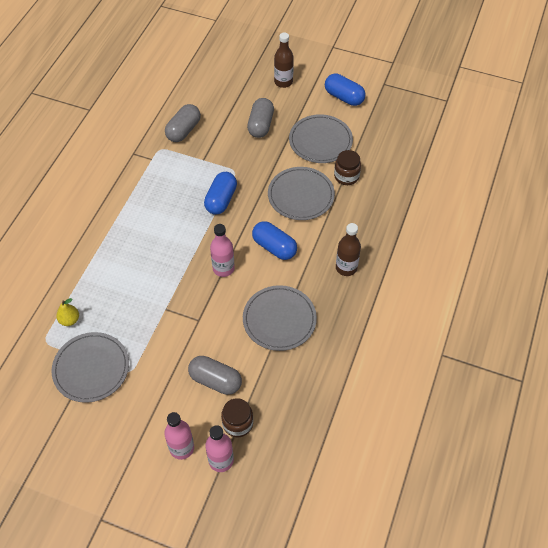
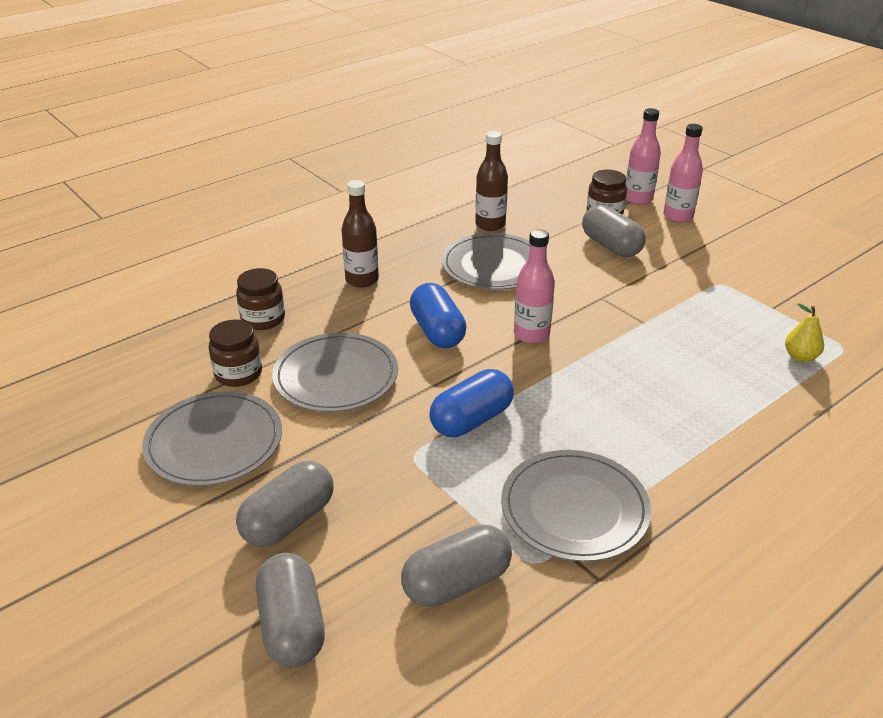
camera: 150 degrees left, 20 degrees down
(91, 368) = (775, 301): grey plate -> grey plate (574, 508)
(229, 95) = (292, 626): none -> grey capsule
(283, 82) = (144, 600): brown bottle -> brown bottle (490, 225)
(344, 97) = (74, 504): blue capsule -> none
(370, 213) = (263, 319): none -> brown jar

